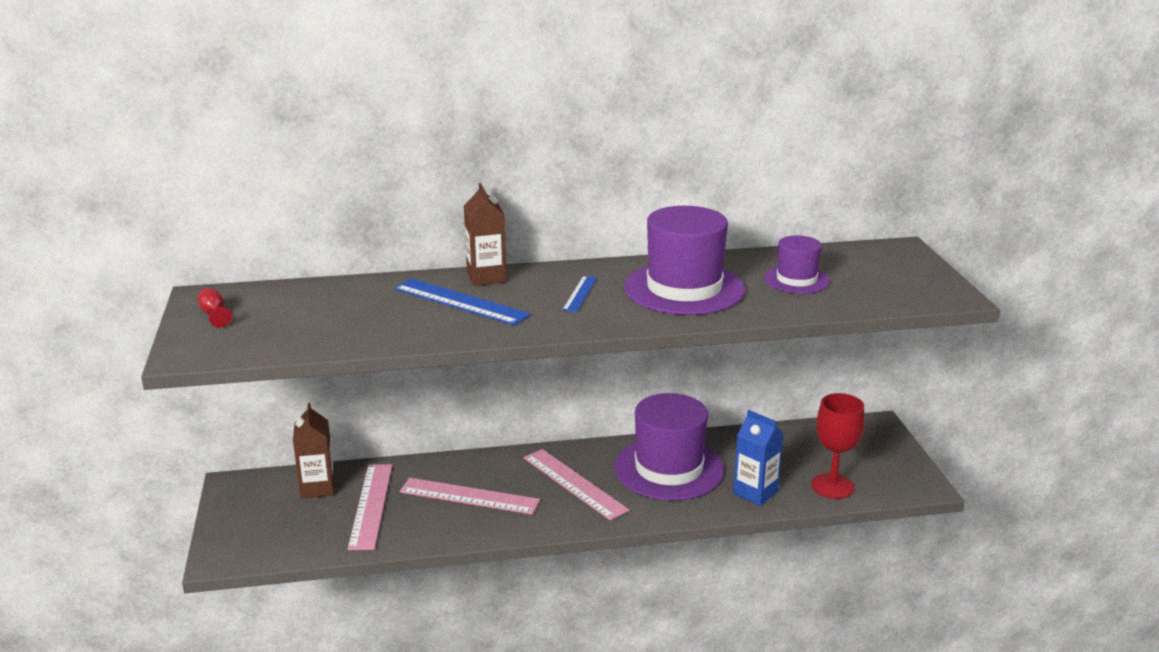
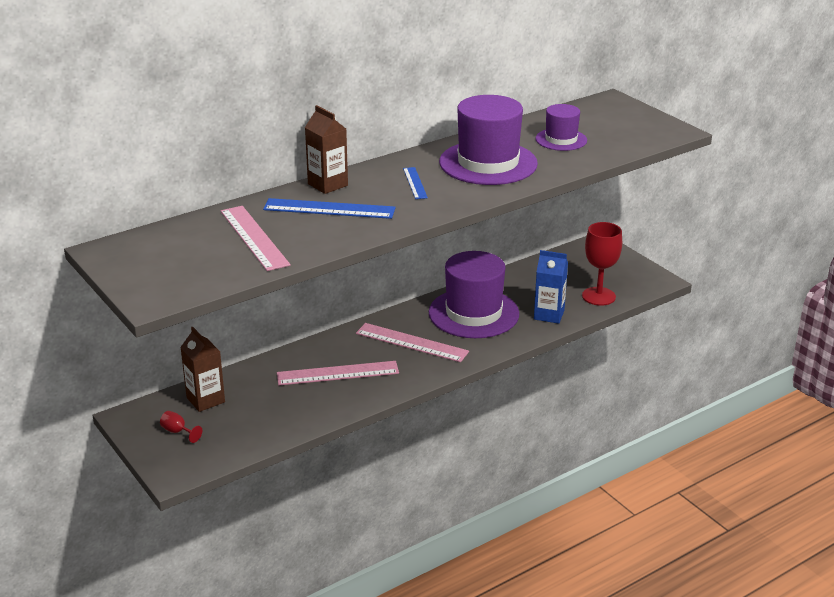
camera: 25 degrees left, 5 degrees up
(214, 315) = (135, 263): red goblet -> red goblet (178, 432)
(371, 505) = (264, 401): pink ruler -> pink ruler (254, 237)

